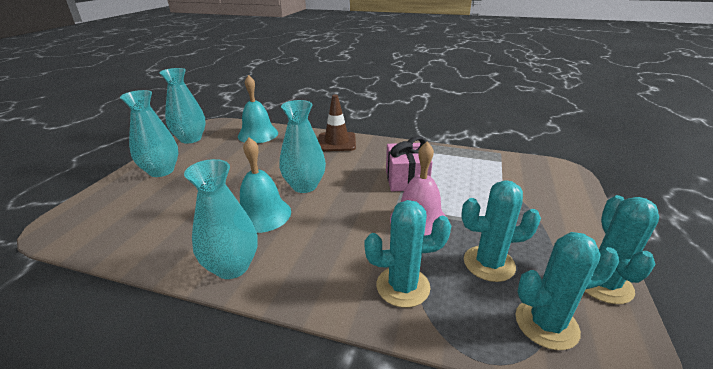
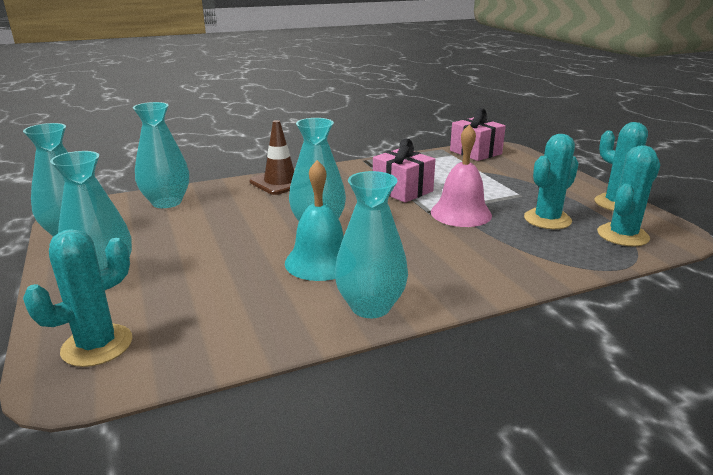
camera: 40 degrees left, 5 degrees down
(258, 134) = (167, 202): turquoise bell -> turquoise vase
(403, 286) = (520, 255): turquoise cactus -> turquoise cactus (97, 345)
(528, 166) = (475, 152): none -> pink gift

